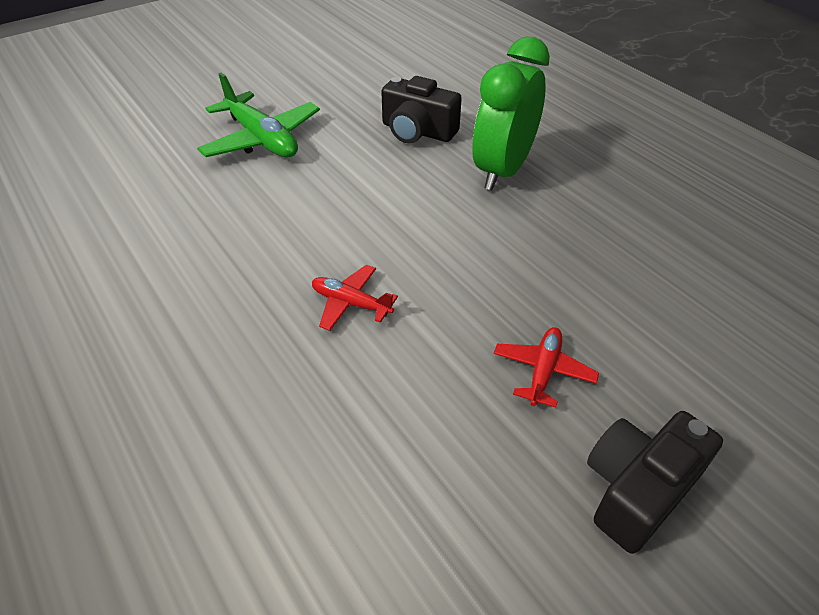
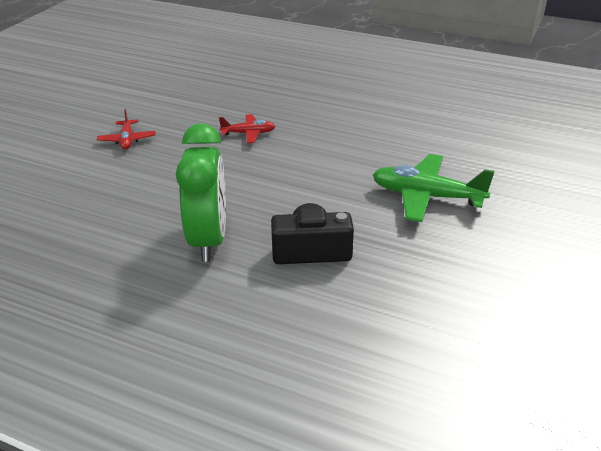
camera: 150 degrees right, 10 degrees down
(637, 489) = (72, 120): black camera -> none

